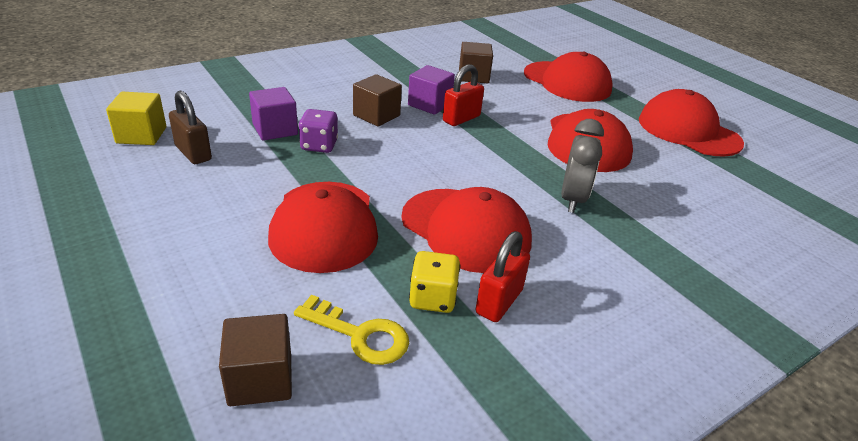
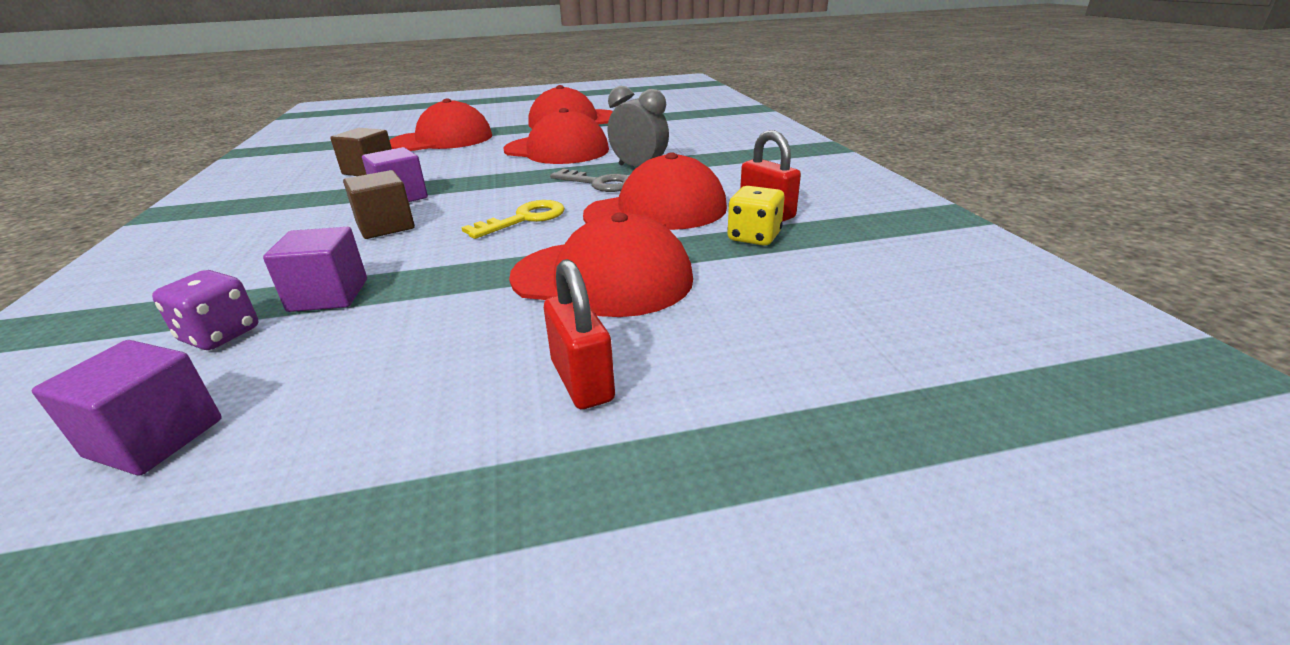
camera: 65 degrees left, 5 degrees down
(141, 135) = (155, 438): yellow cube -> purple cube
(193, 153) = (308, 373): brown padlock -> none
(260, 379) = (861, 334): brown cube -> none
(319, 145) = (414, 267): purple dice -> purple dice (220, 335)
(360, 335) = (799, 275): yellow key -> yellow key (524, 219)
(461, 119) = (453, 187): red padlock -> red padlock (582, 381)
(515, 185) = (599, 183): none -> grey key

